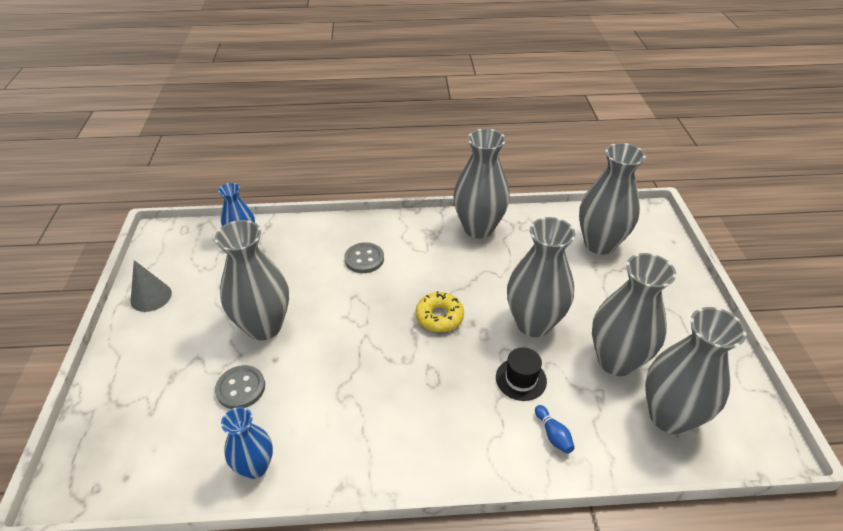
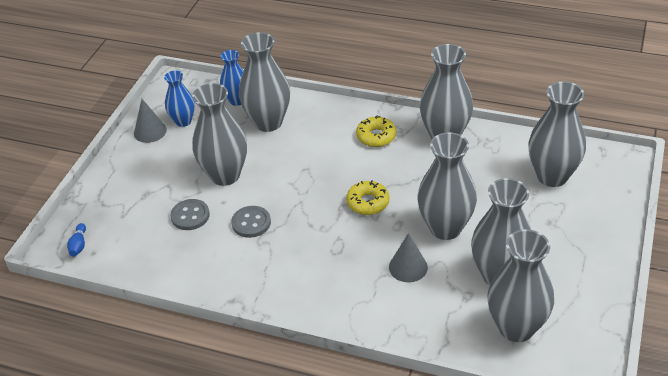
camera: 25 degrees right, 0 degrees up
(255, 466) = (180, 271): blue vase -> blue vase (183, 121)
(288, 255) = (268, 122): none -> grey vase
(364, 259) = (329, 140): grey button -> grey button (251, 223)
(411, 244) = (376, 136): none -> yellow donut
(521, 379) = (408, 267): black hat -> grey cone
(553, 434) = (409, 313): blue bowling pin -> blue bowling pin (79, 245)

